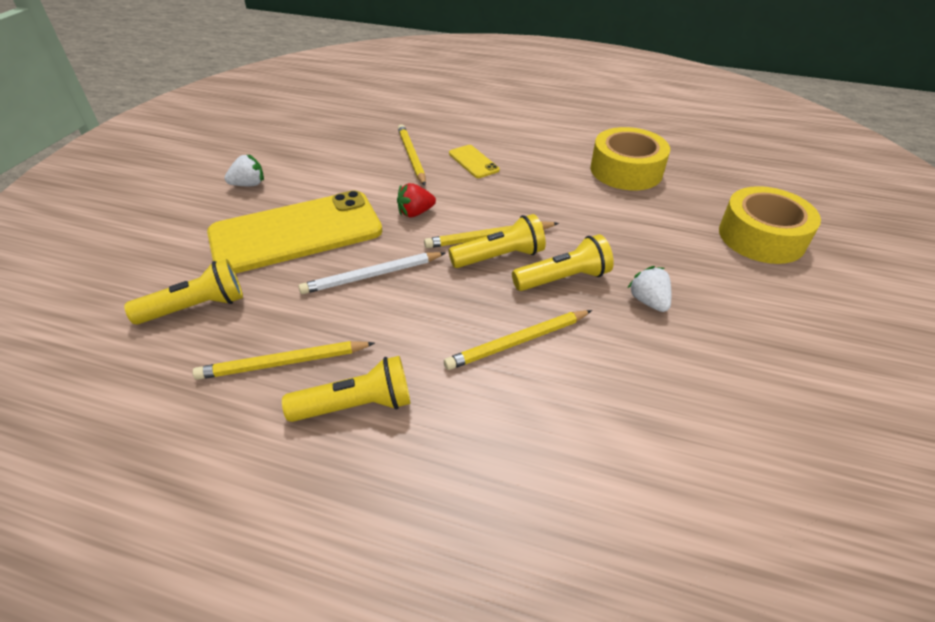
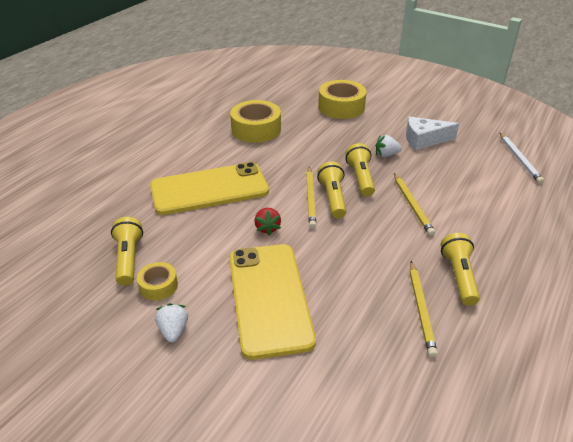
camera: 75 degrees left, 5 degrees down
(196, 307) = (353, 363): yellow flashlight -> yellow flashlight (128, 259)
(308, 164) = (158, 286): none -> yellow tape
(372, 275) = (337, 258): white pencil -> white pencil (519, 159)
(411, 157) = (182, 220): yellow pencil -> none
(473, 162) = (209, 189): yellow phone -> yellow phone, size x2.40
(737, 348) = (424, 140): none -> white cheese

